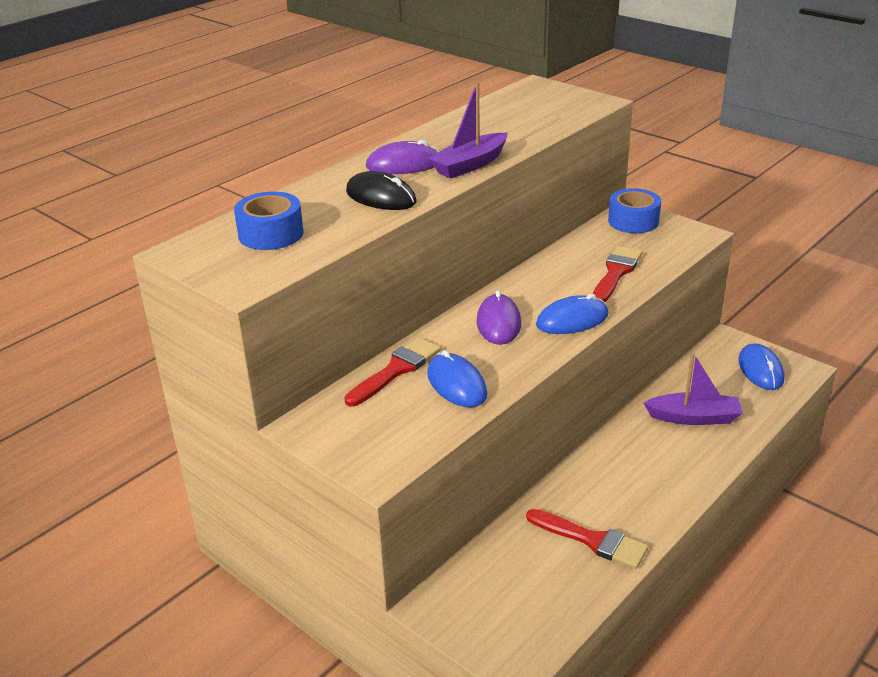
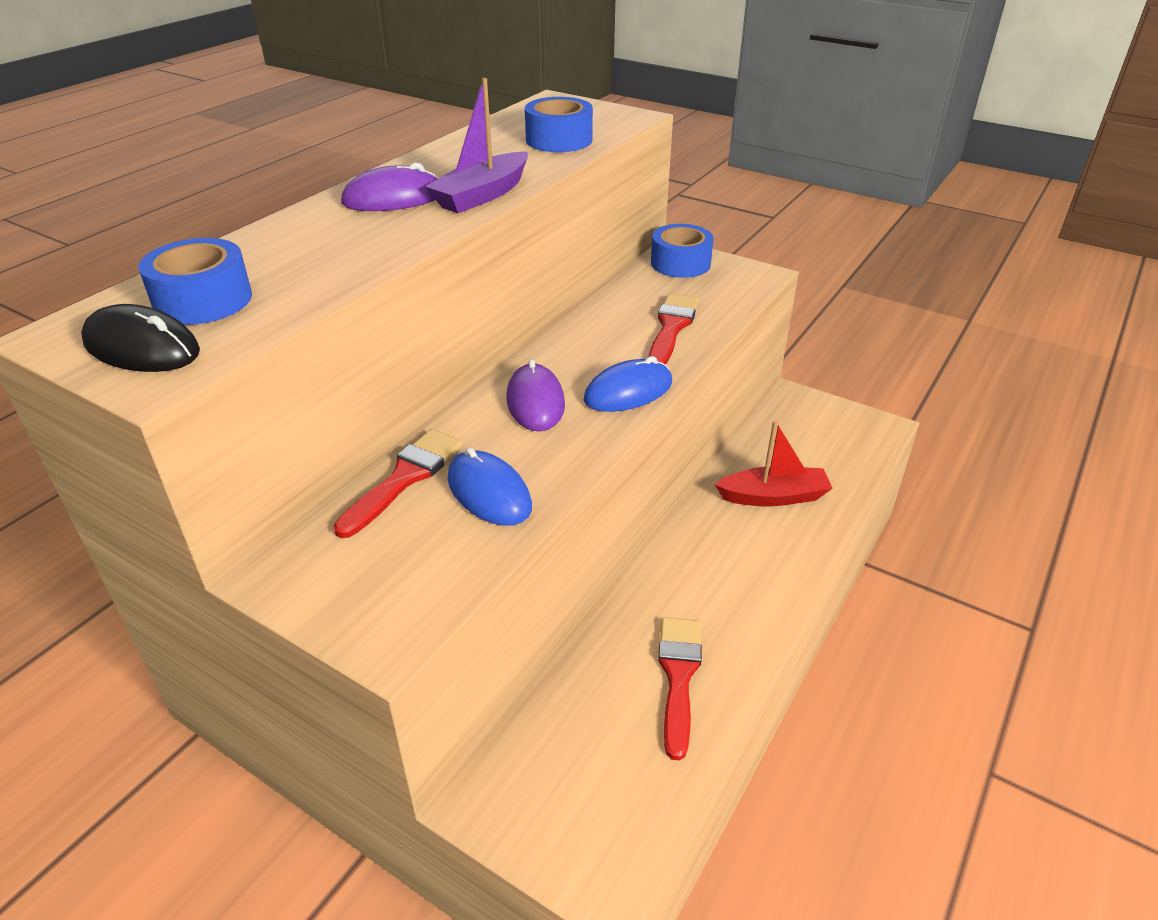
camera: 10 degrees left, 5 degrees up
(381, 197) = (364, 241): black mouse -> black mouse (142, 347)
(535, 121) = (559, 140): none -> blue tape
(592, 540) = (678, 676): red brush -> red brush turned 105 degrees counterclockwise
(694, 417) = (773, 496): purple boat -> red boat
(760, 370) = (837, 431): blue mouse -> none

